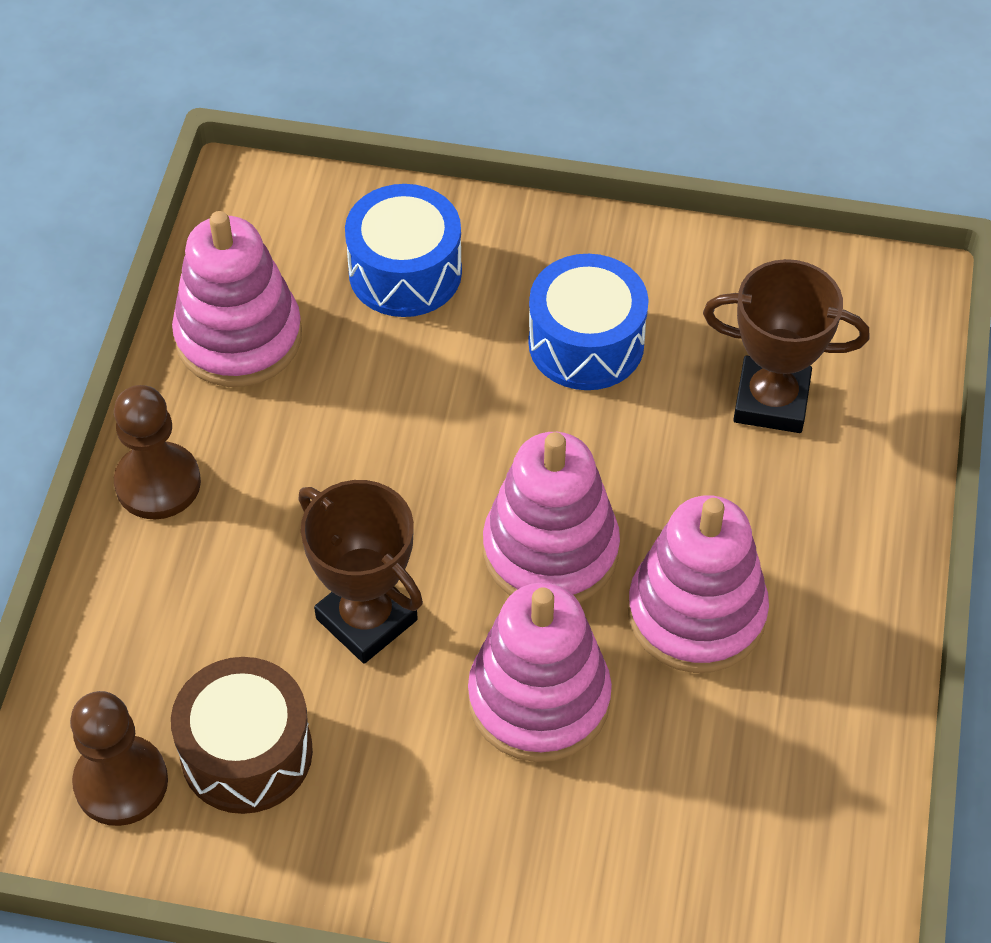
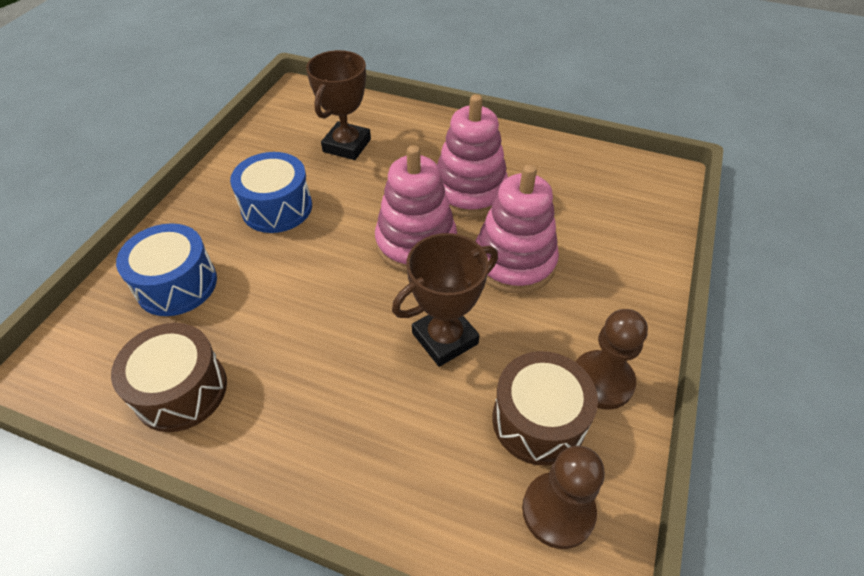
camera: 80 degrees left, 5 degrees down
(158, 483) = (294, 461): brown pawn -> brown pawn (602, 381)
(239, 337) = (181, 390): pink stacking toy -> brown drum

